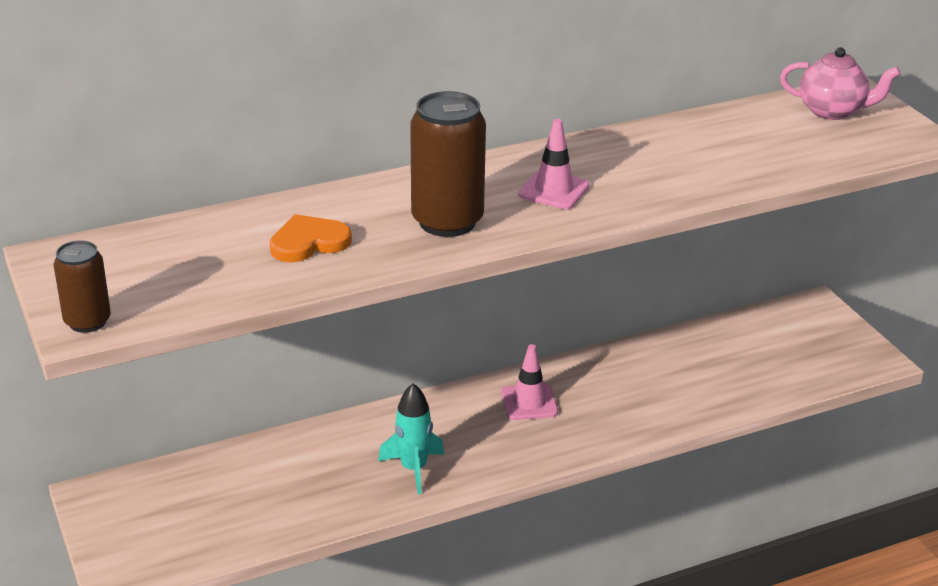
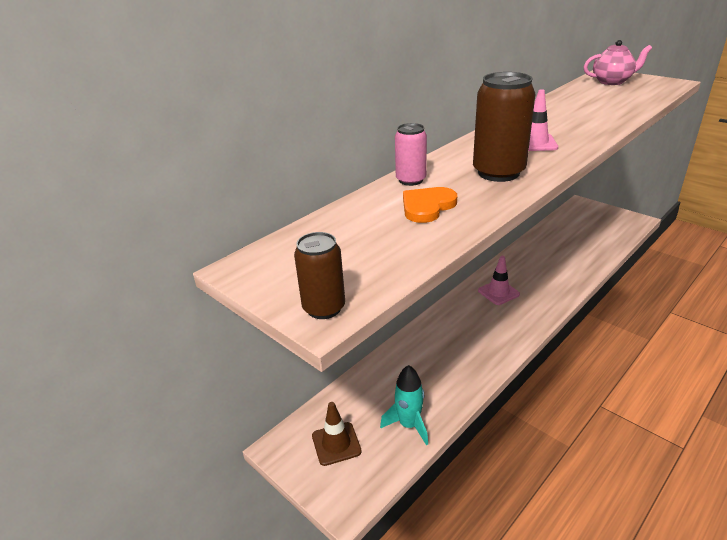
camera: 20 degrees left, 0 degrees up
(156, 513) = (336, 443): none -> brown traffic cone
(332, 201) = (411, 180): none -> pink can
(413, 469) = (473, 352): turquoise rocket -> turquoise rocket (409, 425)

